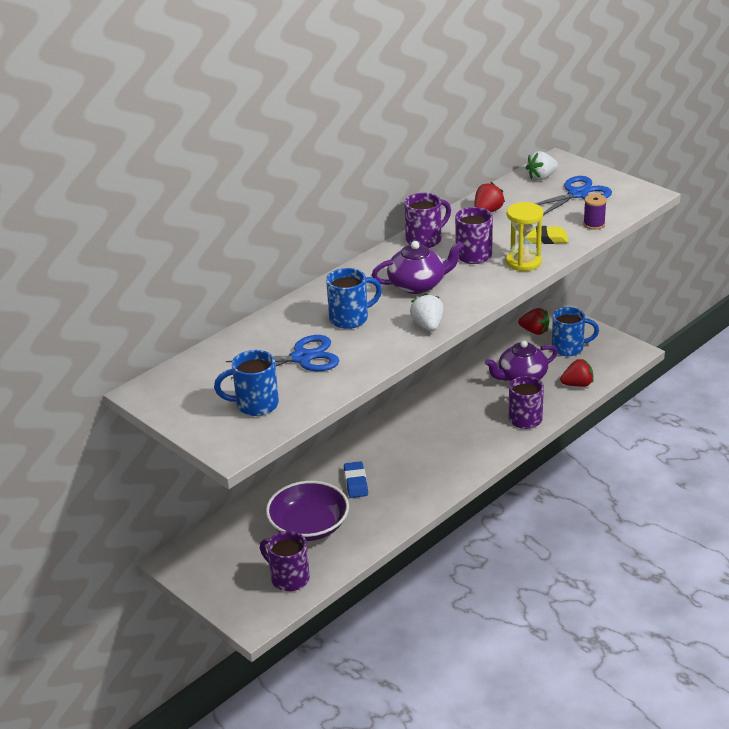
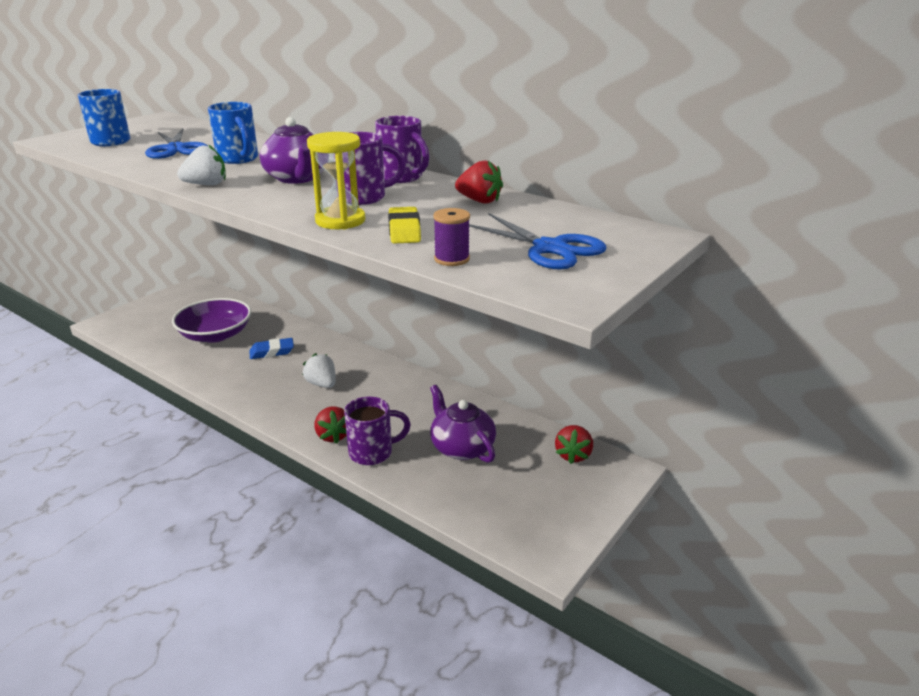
camera: 80 degrees right, 5 degrees down
(288, 578) = (149, 332): purple mug -> none
(541, 177) = (596, 226): white strawberry -> white strawberry (322, 384)
(569, 348) = (540, 488): blue mug -> none
(577, 384) = (451, 497): red strawberry -> red strawberry (333, 436)

